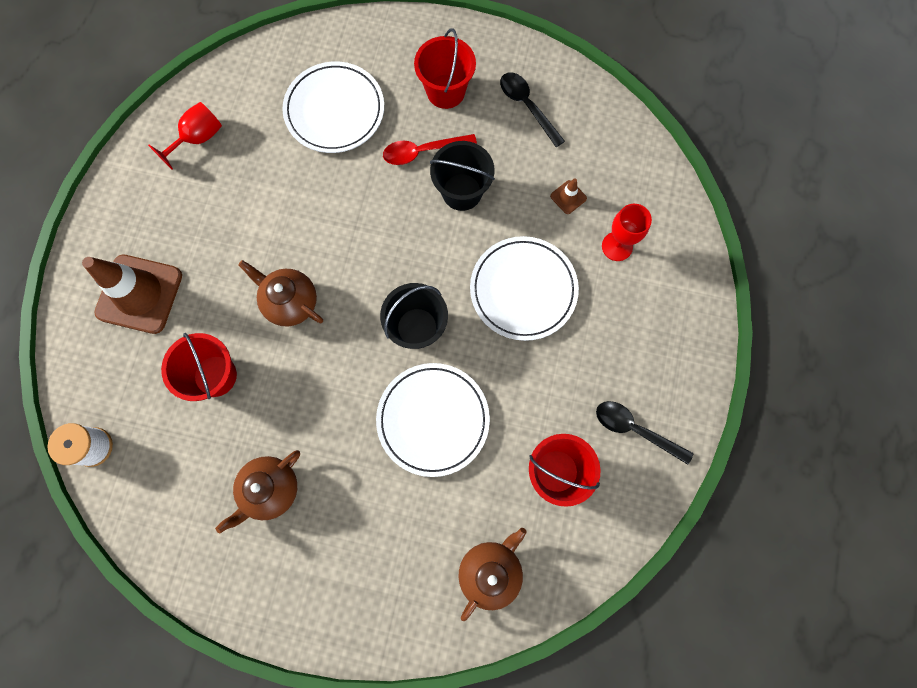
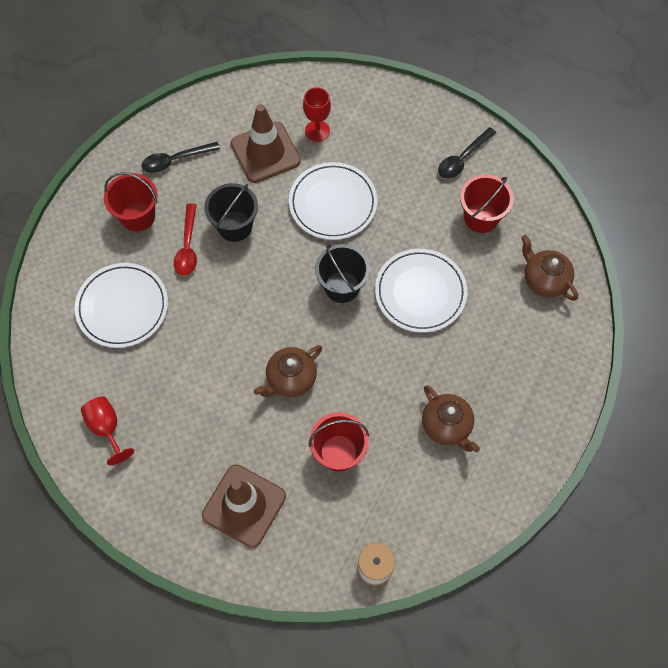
camera: 75 degrees left, 10 degrees down
(568, 197) = (265, 152): brown traffic cone -> brown traffic cone, size x2.45

